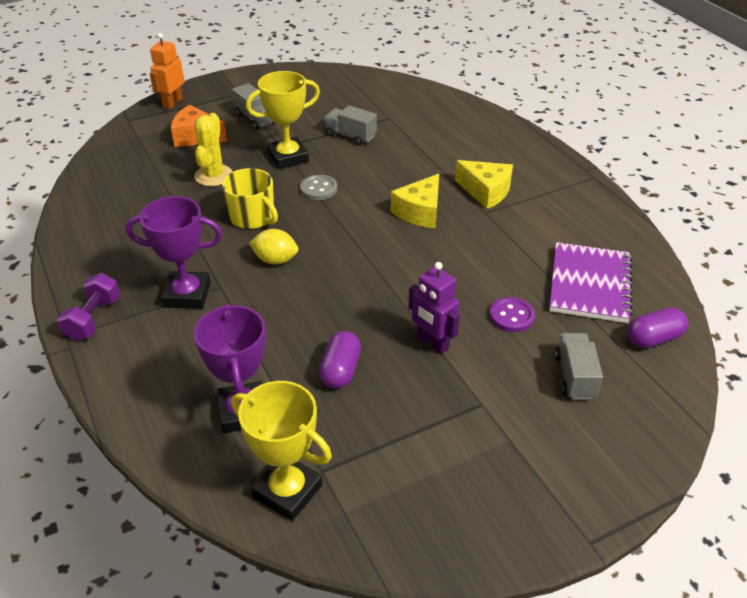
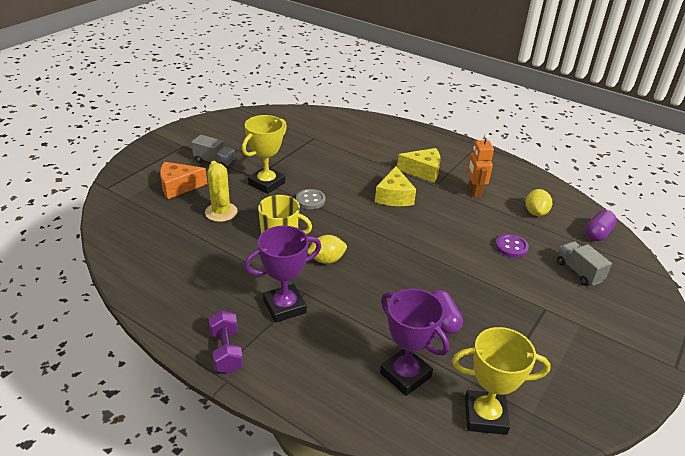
camera: 30 degrees left, 5 degrees down
(172, 103) = (133, 165): orange robot -> orange robot (474, 191)
(350, 136) = (298, 157): grey truck -> none
(432, 343) = (481, 281): purple robot -> none
(589, 284) = (536, 212): purple notebook -> yellow lemon

